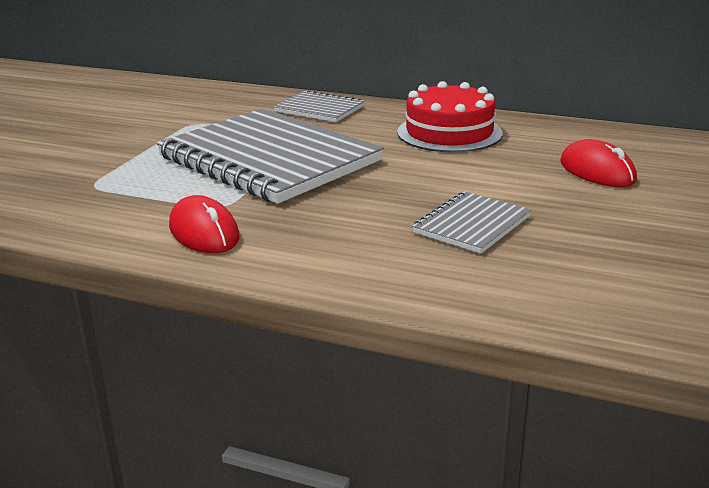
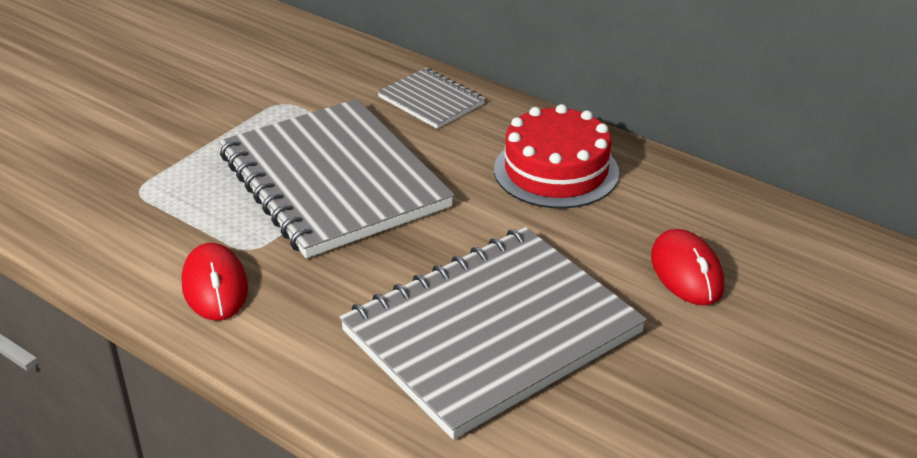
camera: 15 degrees right, 10 degrees up
(472, 225) = (492, 332): grey notebook -> grey notebook, size x2.16

